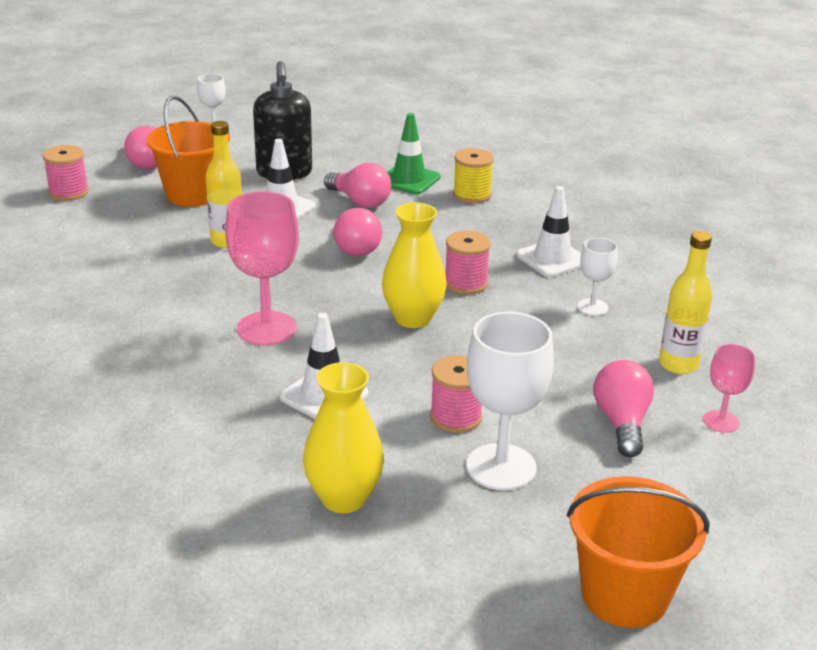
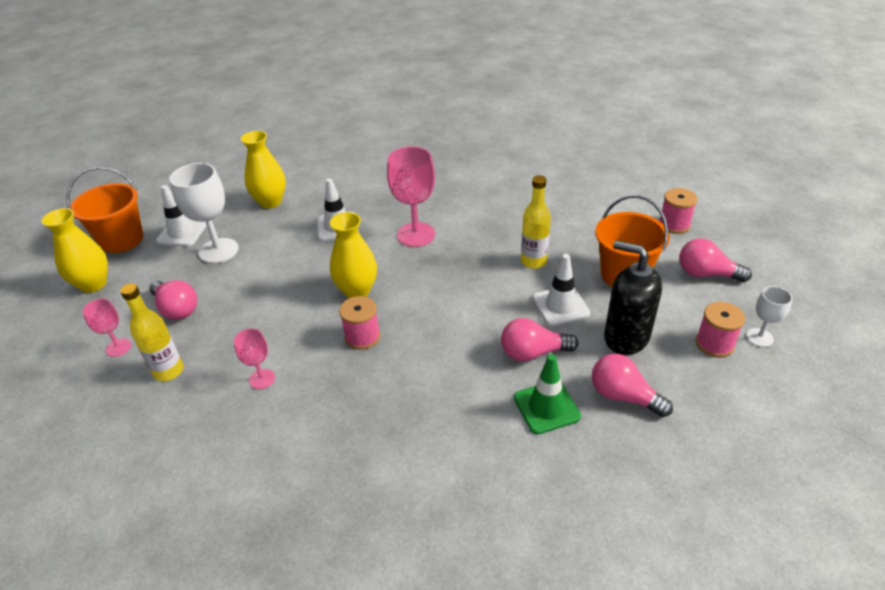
camera: 135 degrees right, 10 degrees up
(356, 247) = (465, 313): pink light bulb -> pink light bulb (623, 396)
(456, 417) = (265, 257): pink spool -> pink spool (714, 344)
(472, 195) = (479, 431): yellow spool -> none
(552, 259) = (334, 405): white traffic cone -> white traffic cone (182, 233)
(592, 307) = (262, 379): white goblet -> pink goblet
(713, 534) = (93, 284): none -> yellow vase

